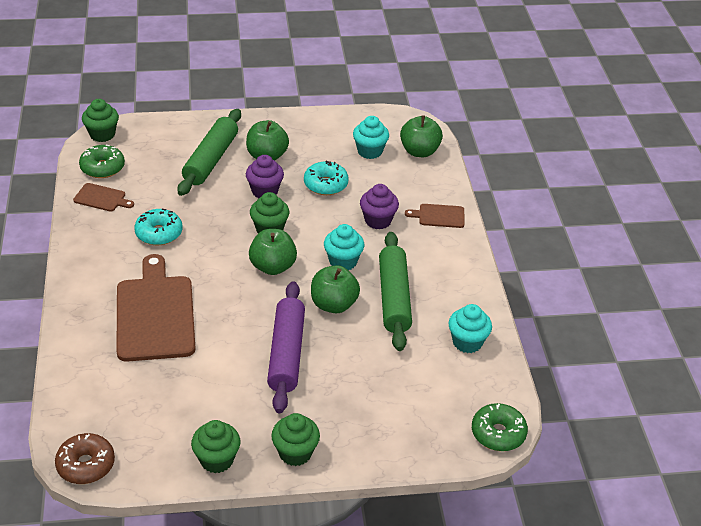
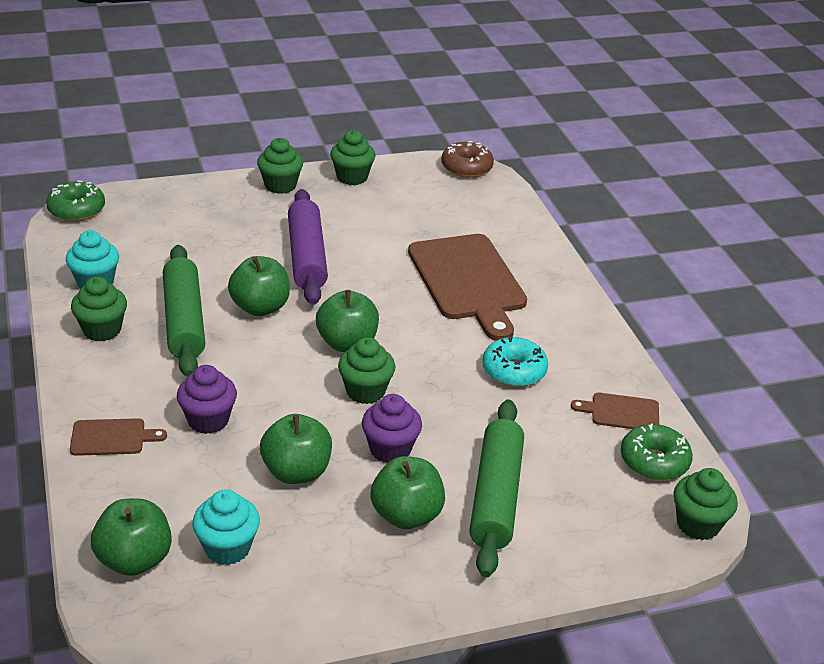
camera: 170 degrees right, 5 degrees down
(325, 184) = (296, 472): turquoise donut -> green apple
(343, 261) = (254, 358): turquoise cupcake -> none
(455, 296) = (102, 330): none -> green cupcake

